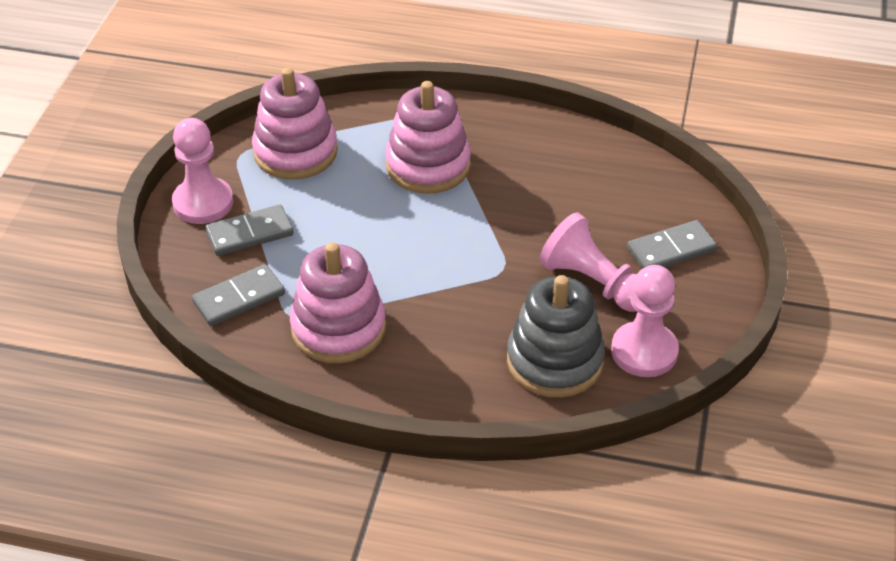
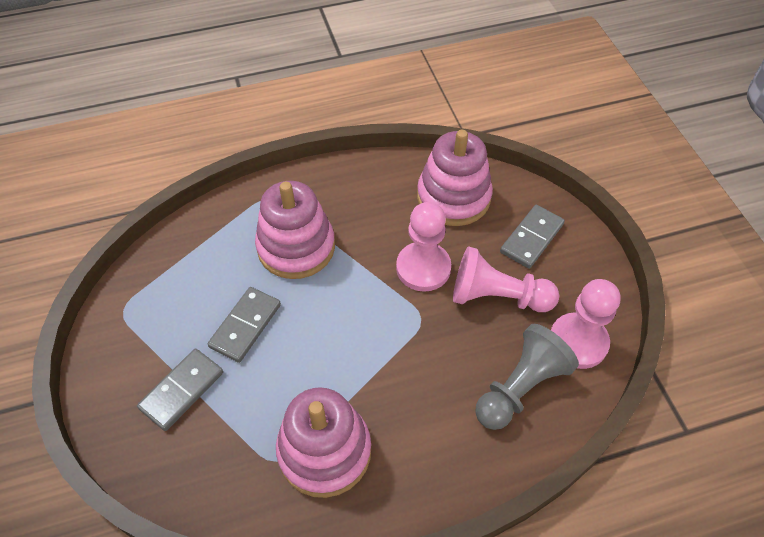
camera: 30 degrees left, 10 degrees up
(203, 203) = (117, 379): pink pawn -> pink pawn (423, 268)
(239, 298) = (214, 467): grey domino -> grey domino (245, 326)
(295, 152) = (173, 285): pink stacking toy -> pink stacking toy (453, 197)
(555, 361) = (520, 387): grey stacking toy -> grey pawn

